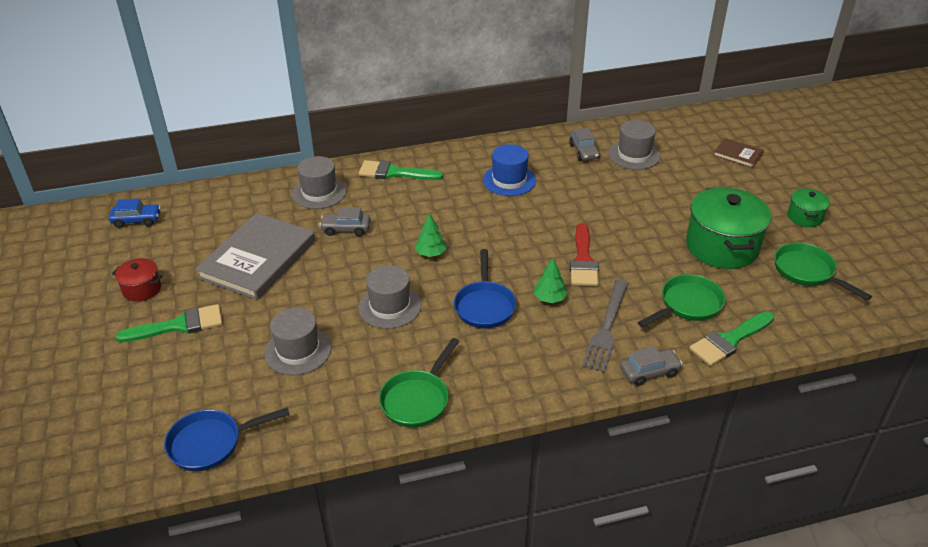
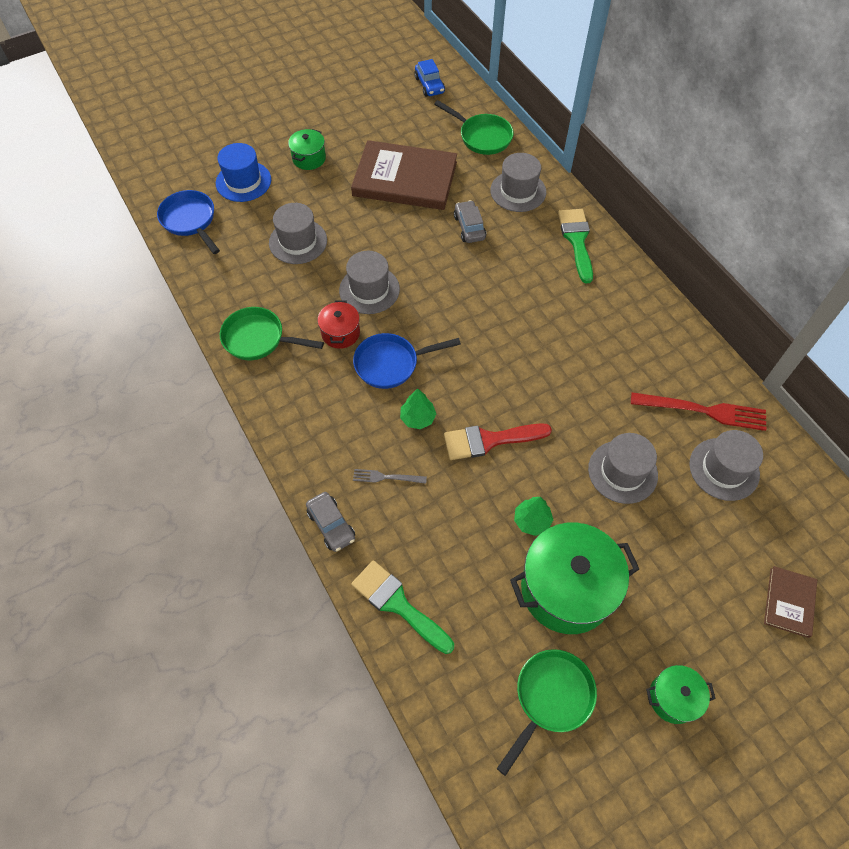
camera: 75 degrees right, 20 degrees up
(142, 289) = (345, 121): red pot -> red pot (340, 333)
(179, 325) = (309, 158): green brush -> green pot
(258, 259) = (405, 179): grey book -> brown book
(431, 253) = (455, 302): green tree -> green tree (532, 521)
(509, 180) = (608, 345): blue hat -> blue hat (243, 181)
(584, 151) = (703, 411): grey car -> red fork
(606, 328) = (386, 477): grey fork -> grey fork, size x0.52
(627, 199) = (622, 472): none -> grey hat
(687, 305) = (445, 555): green pan -> green pan (482, 137)

